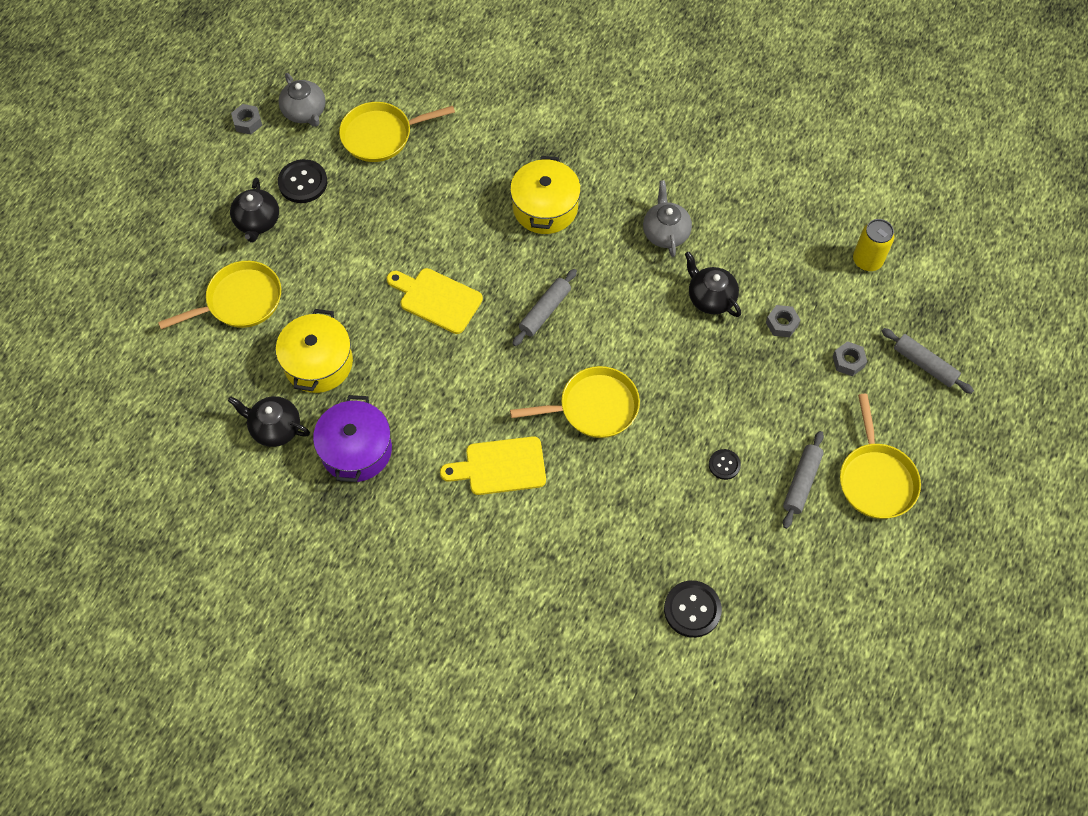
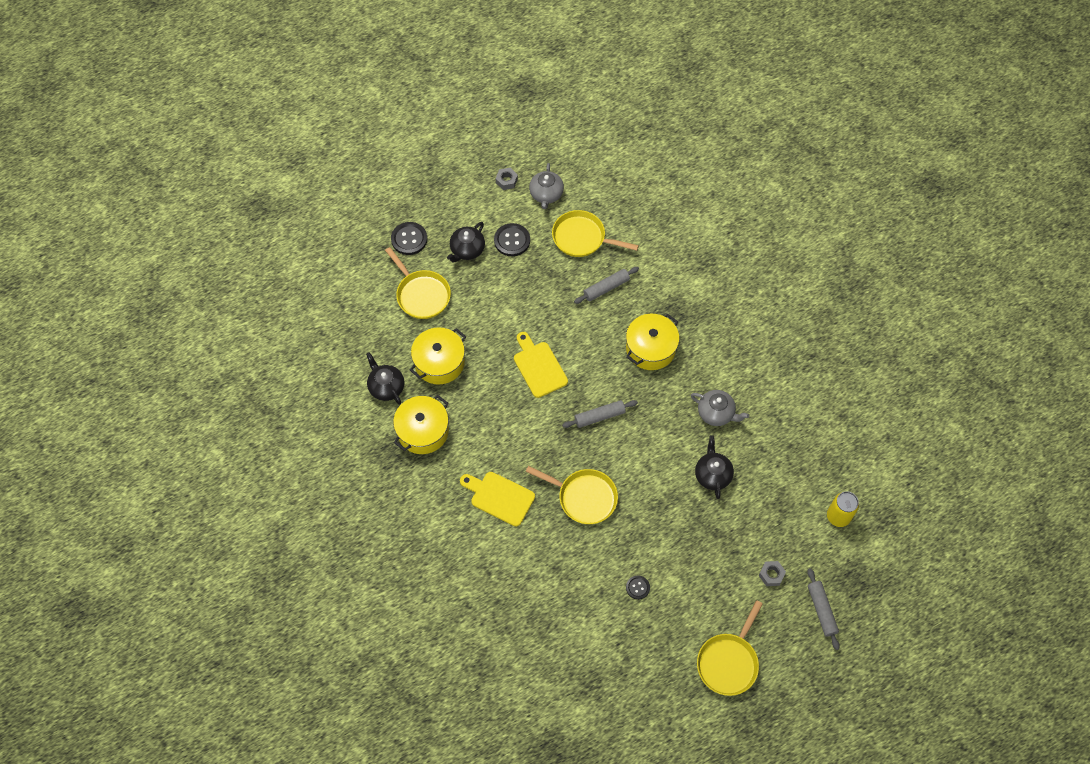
camera: 35 degrees right, 0 degrees up
(240, 301) = (421, 294): yellow pan -> yellow pan turned 45 degrees clockwise
(356, 450) = (423, 431): purple pot -> yellow pot
(665, 232) = (716, 413): grey teapot -> grey teapot turned 90 degrees clockwise
(692, 609) = (548, 663): black button -> black button (409, 239)
(782, 324) = (746, 522): grey nut -> none
(802, 482) = (678, 632): grey rolling pin -> grey rolling pin (606, 288)

